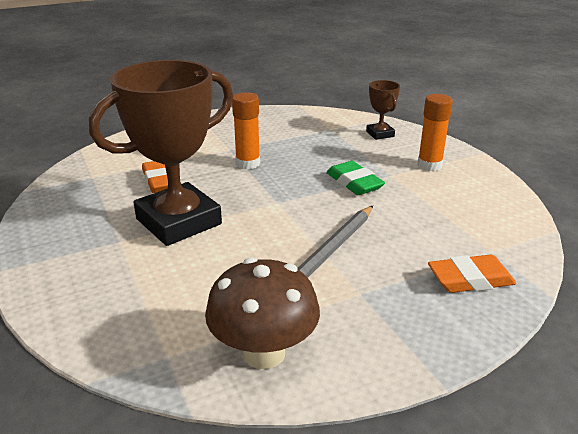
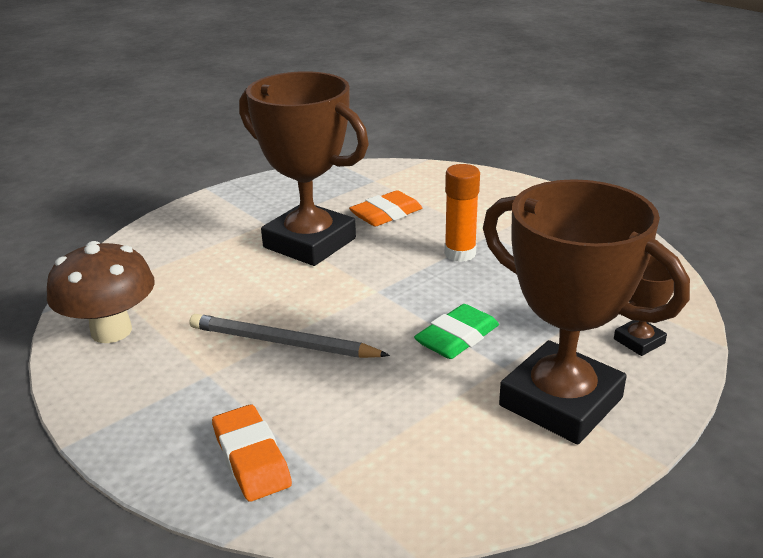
camera: 75 degrees right, 0 degrees up
(429, 165) = (561, 402): orange glue stick -> brown trophy

